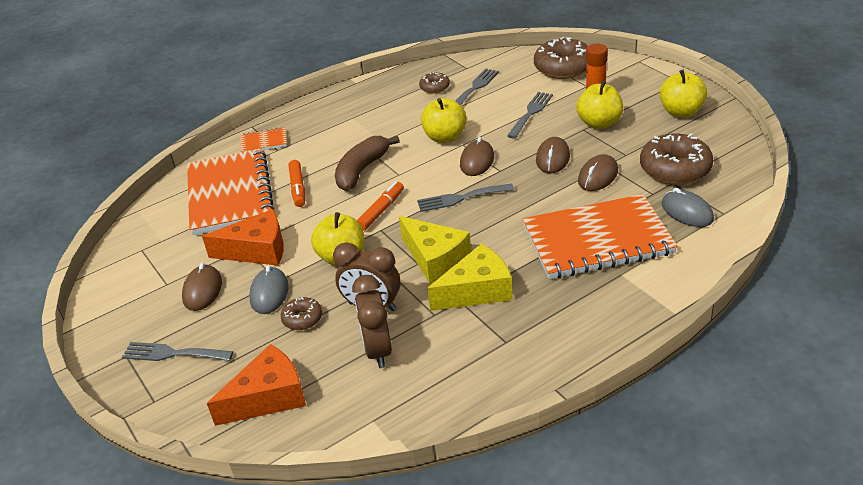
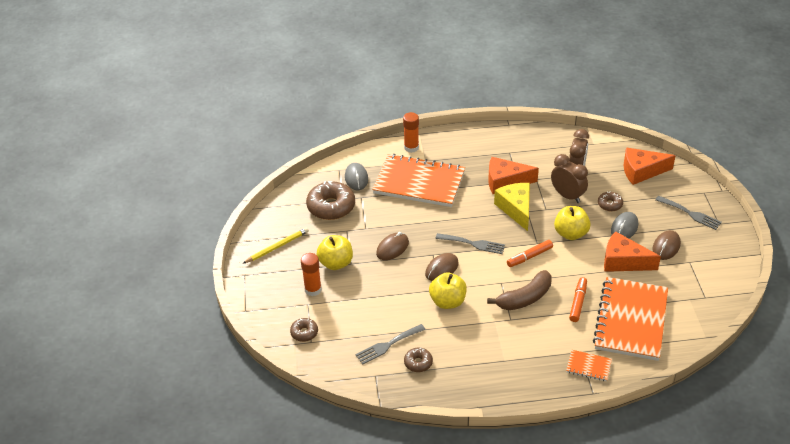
camera: 155 degrees left, 5 degrees up
(477, 291) = (505, 182): yellow cheese -> orange cheese
(531, 113) = (370, 296): grey fork -> none
(563, 68) = (304, 333): brown donut -> brown donut, size x0.51
(598, 176) = (379, 222): brown mouse -> none
(662, 285) = (411, 147): none -> orange glue stick
(681, 112) = (277, 247): yellow apple -> yellow pencil

